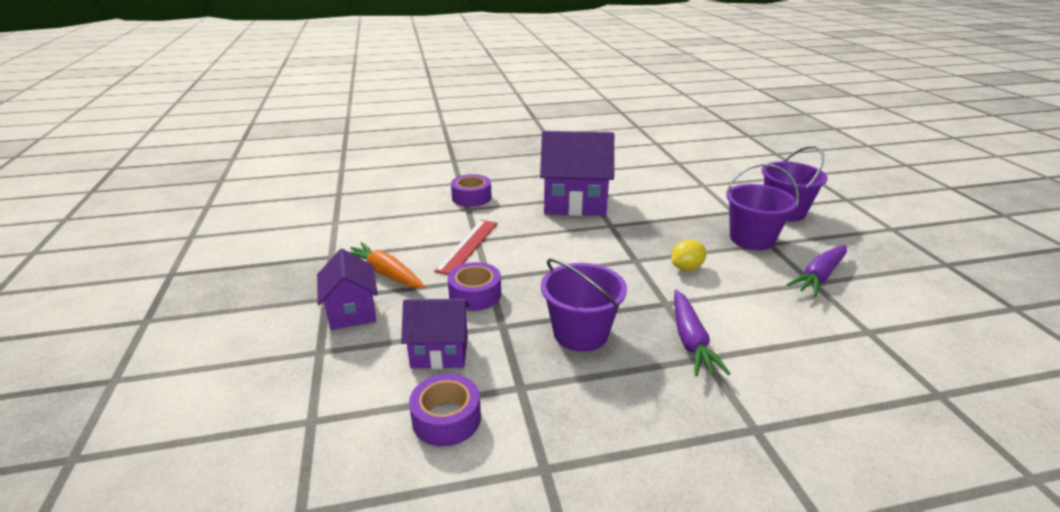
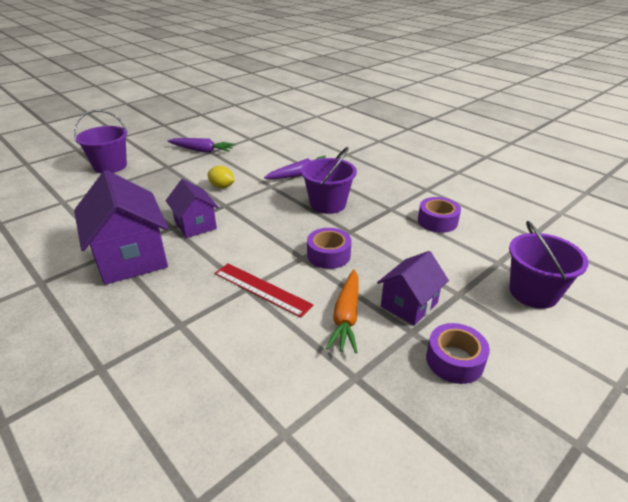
camera: 120 degrees left, 5 degrees up
(439, 352) = (398, 244): purple house -> purple house (195, 225)
(467, 246) = (261, 289): red ruler -> red ruler turned 45 degrees clockwise
(471, 197) = (147, 335): purple tape -> purple tape (454, 360)
(752, 239) = (163, 172): purple bucket -> purple bucket (533, 292)

